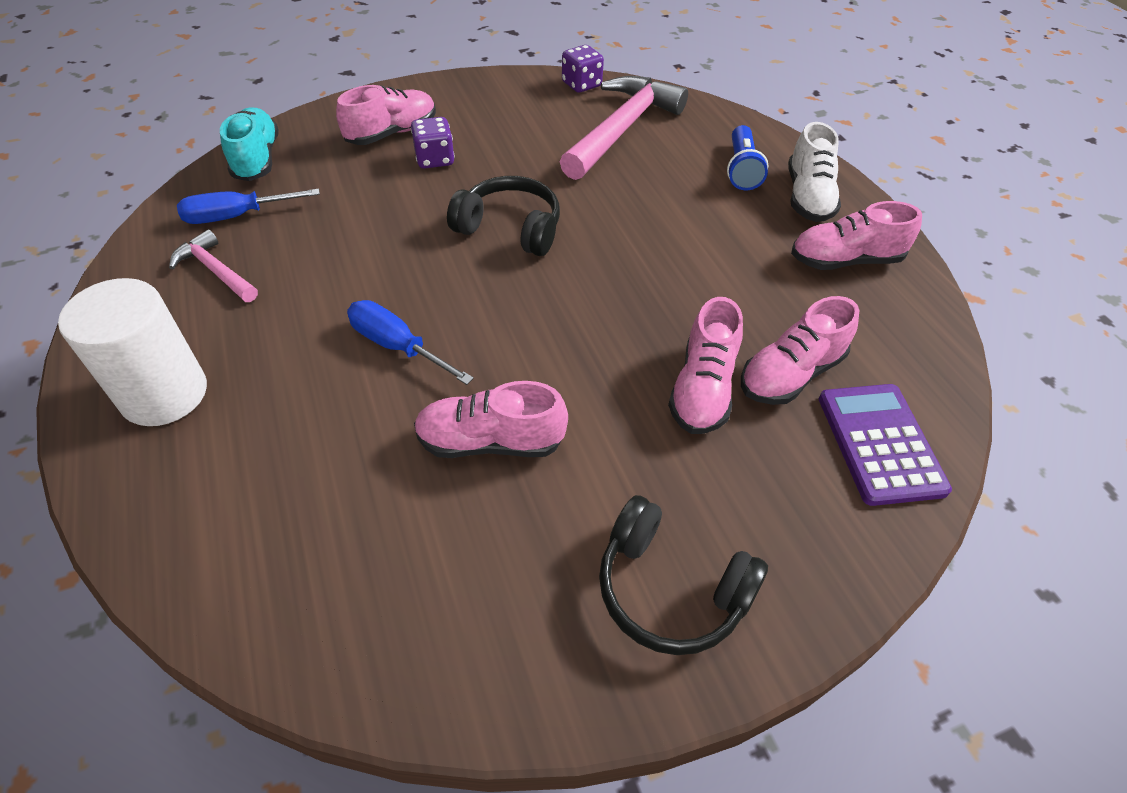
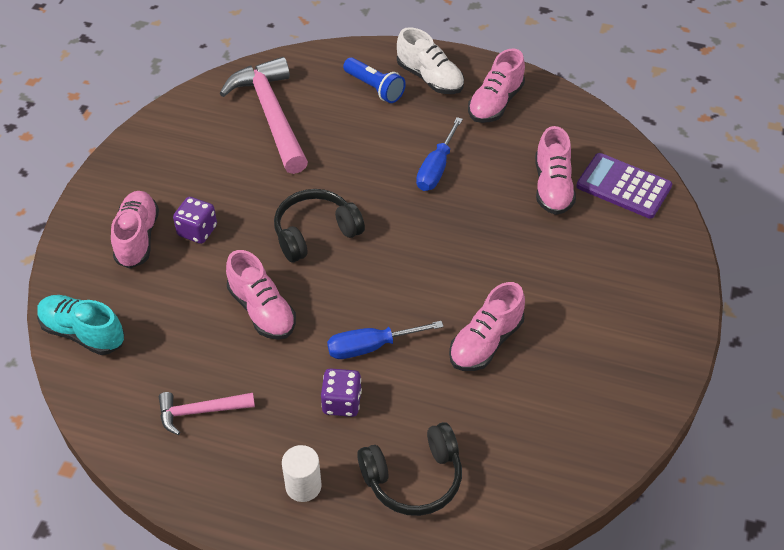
camera: 50 degrees left, 0 degrees up
(164, 394) = (303, 486): white cylinder -> white cylinder, size x0.56
(237, 216) = (147, 374): blue screwdriver -> blue screwdriver (436, 168)
(581, 84) = (195, 102): purple dice -> purple dice (342, 402)
(670, 589) = (635, 323): black headphones -> black headphones (413, 478)
(702, 389) = (529, 229): pink shoe -> pink shoe (262, 310)

